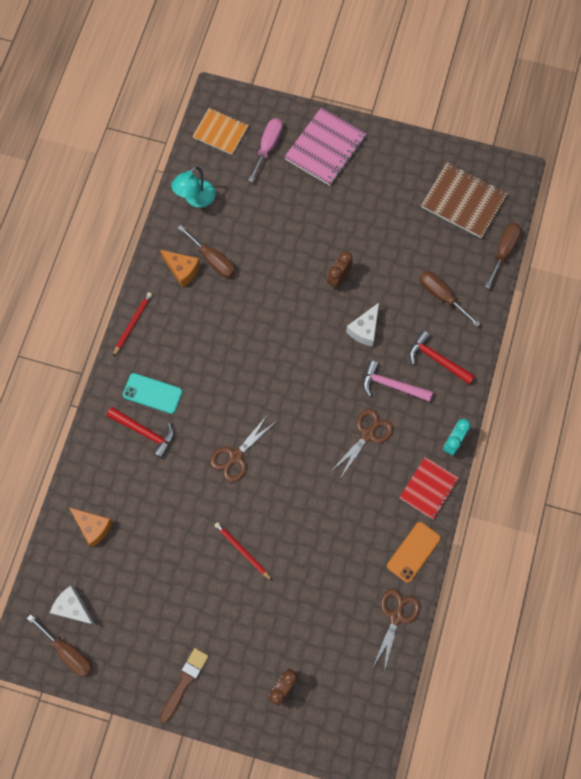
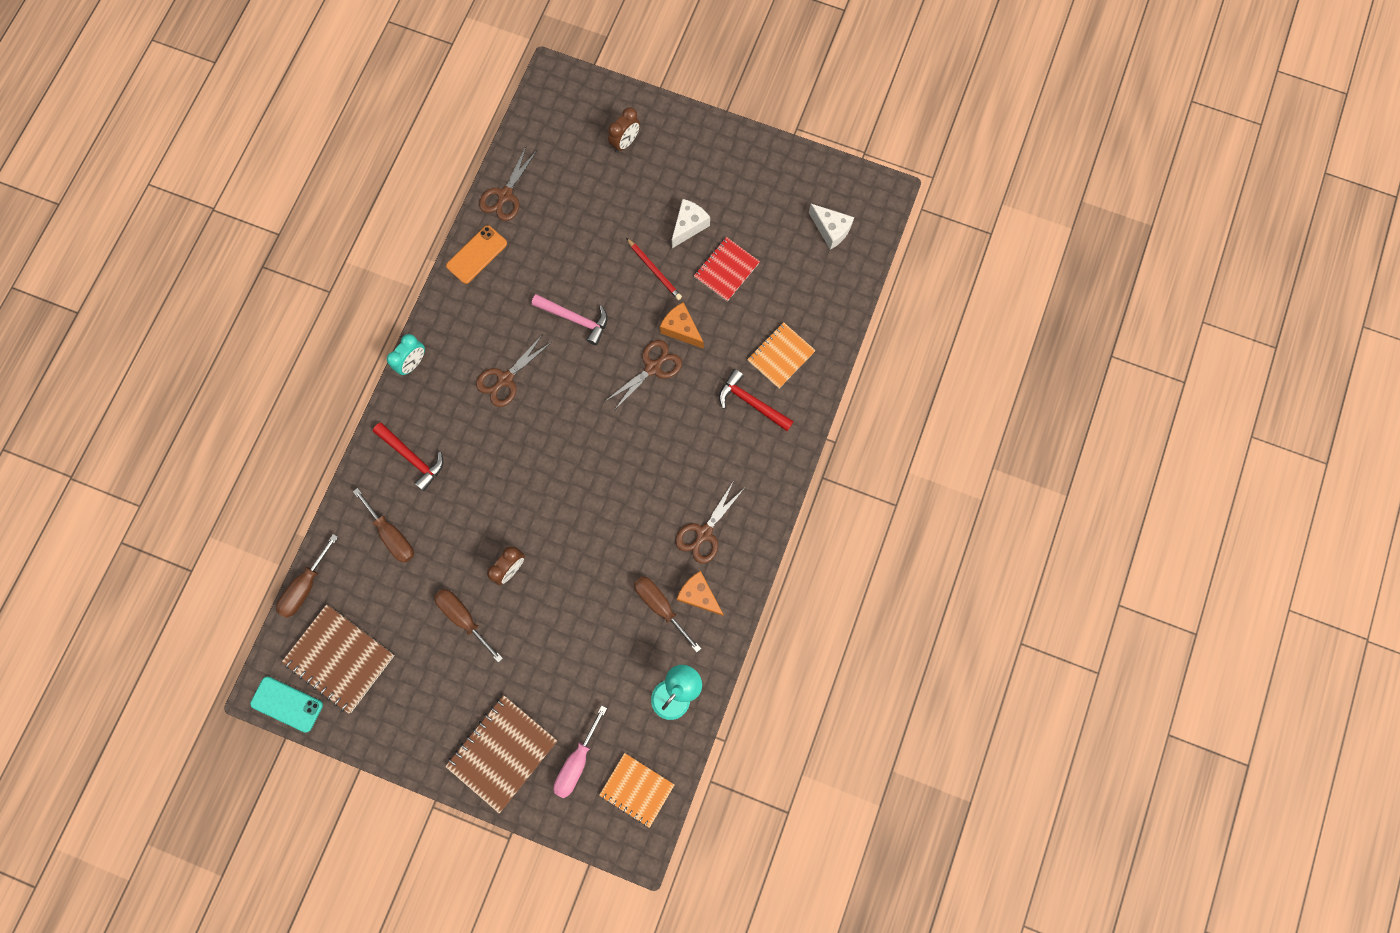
camera: 175 degrees left, 5 degrees up
(68, 652) = (836, 190): brown screwdriver -> brown screwdriver (464, 617)
(93, 527) = (809, 307): orange cheese -> orange cheese (681, 329)
(120, 477) = (780, 356): none -> orange notebook
(133, 324) = (761, 531): red pencil -> none
(152, 393) = (741, 446): turquoise phone -> turquoise phone (287, 704)
(180, 319) = (704, 533): none -> brown scissors
(184, 682) = (721, 154): brown brush -> none
(325, 148) = (502, 752): pink notebook -> brown notebook
(364, 330) = (490, 500): white cheese -> white cheese (689, 226)
(391, 385) = (470, 432): pink hammer -> pink hammer (575, 319)
(429, 488) = (449, 316): red notebook -> red notebook (726, 270)

